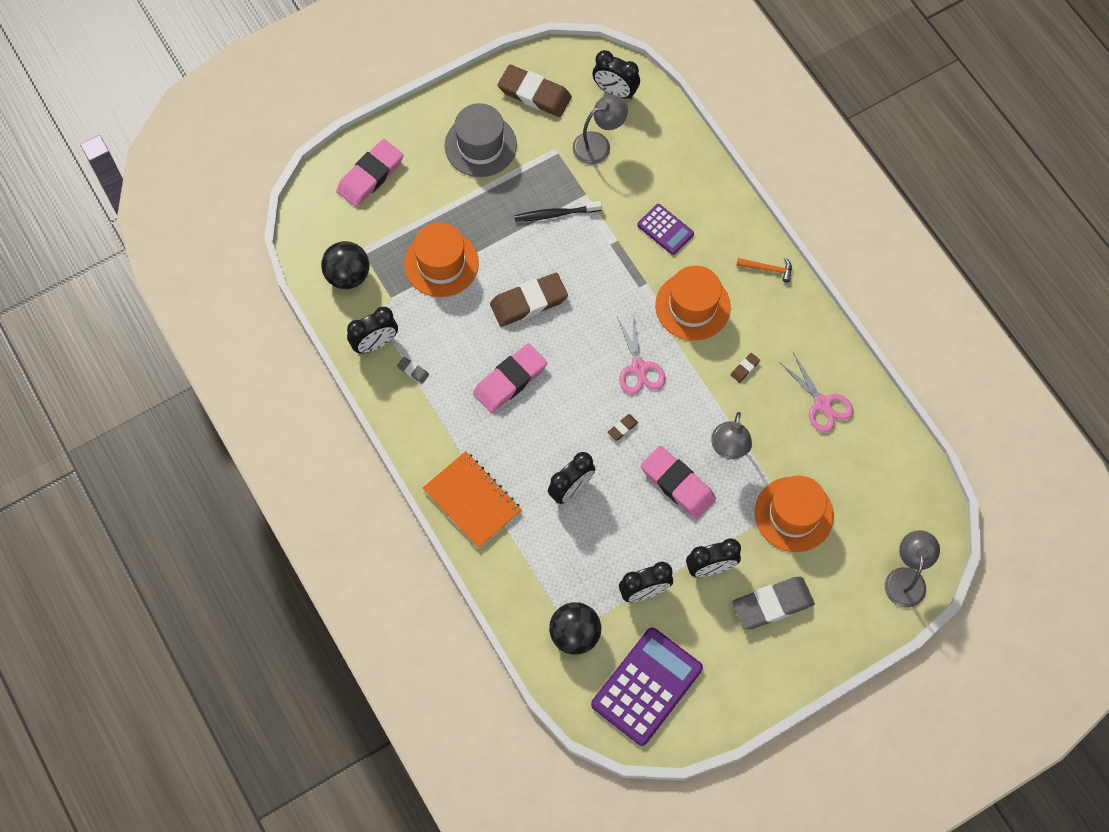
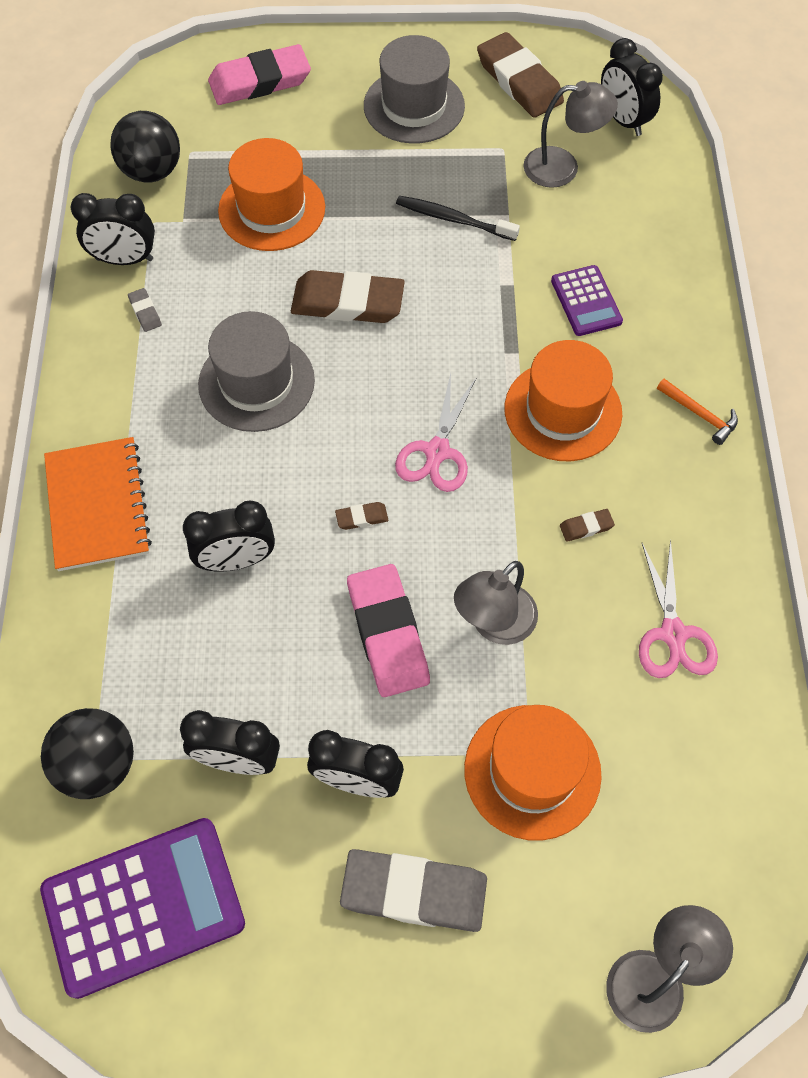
camera: 30 degrees right, 5 degrees down
(510, 380) = (256, 382): pink eraser -> grey hat

